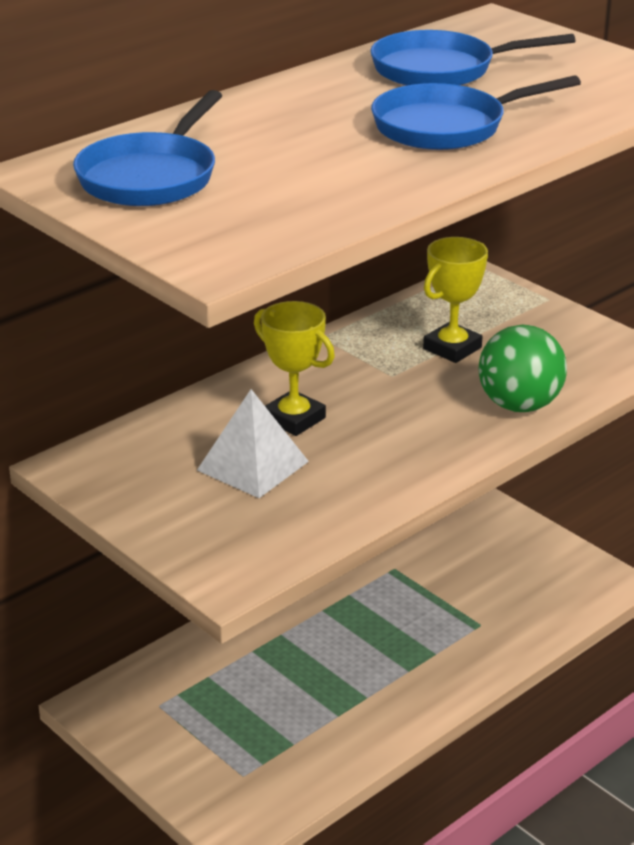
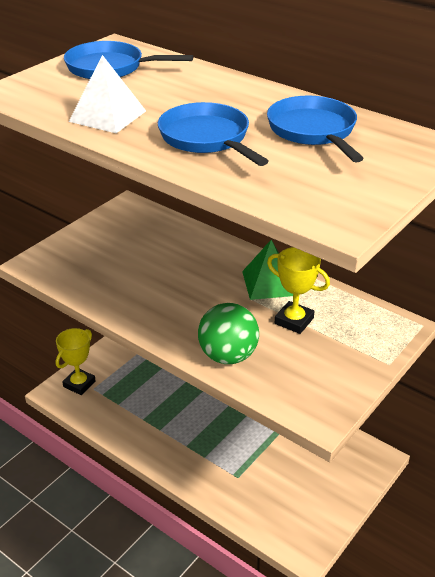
camera: 80 degrees right, 5 degrees up
(252, 465) = (137, 258): white pyramid -> white pyramid (107, 116)
(294, 419) = (188, 266): yellow trophy -> yellow trophy (79, 384)
(359, 356) = (269, 283): none -> green pyramid

